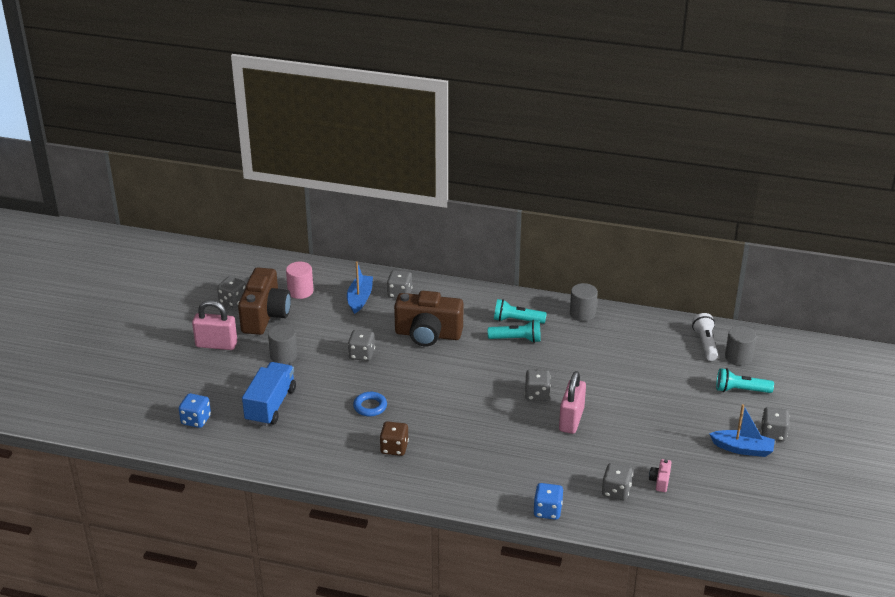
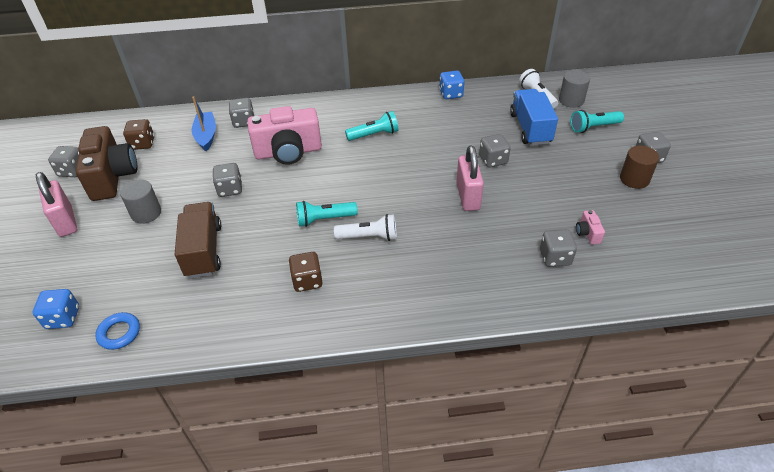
camera: 20 degrees left, 10 degrees up
(216, 345) = (66, 221): pink padlock -> pink padlock turned 75 degrees clockwise
(270, 405) = (149, 273): blue truck -> blue truck (530, 128)
(300, 291) = (143, 144): pink cylinder -> brown dice
(320, 400) = (203, 251): none -> brown truck
(370, 406) = (261, 242): blue ring -> blue ring (119, 333)
(428, 334) = (288, 152): brown camera -> pink camera
(463, 428) = (369, 237): none -> white flashlight
(517, 320) = (365, 118): turquoise flashlight -> turquoise flashlight (324, 219)
(537, 394) = (421, 181): grey dice -> grey dice (493, 160)
(547, 511) = (503, 302): blue dice -> blue dice (451, 94)
(582, 313) = (419, 98): grey cylinder -> none
(742, 449) = (634, 179): blue boat -> brown cylinder

